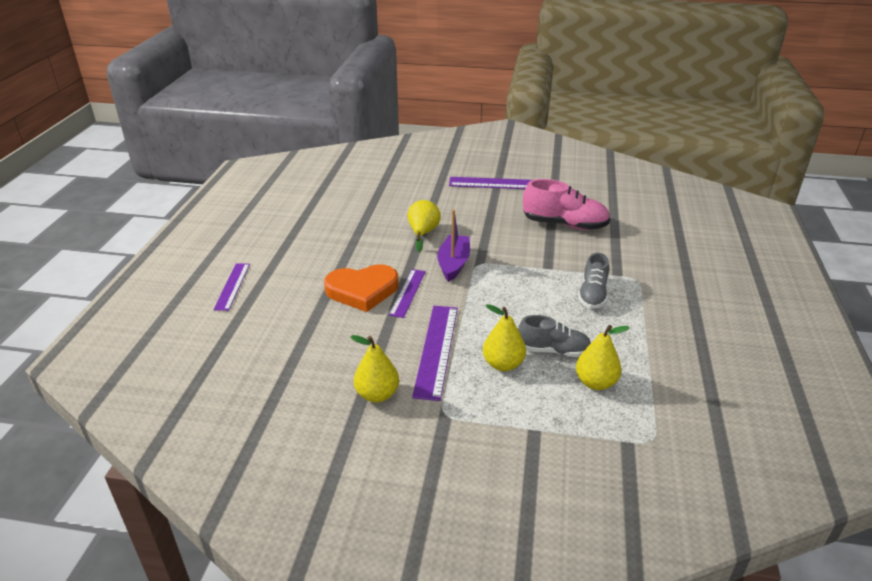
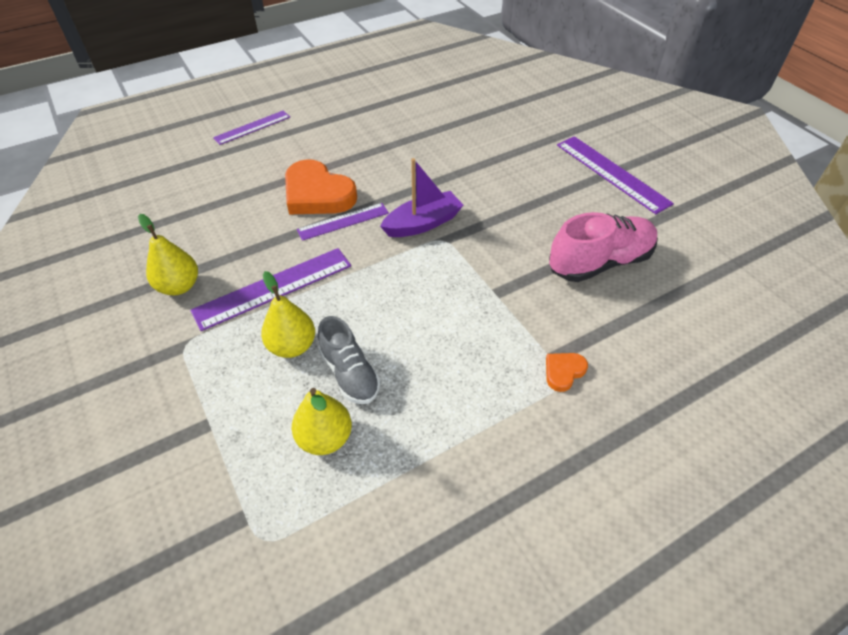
camera: 50 degrees right, 15 degrees up
(423, 233) = (450, 177): yellow pear -> none
(564, 224) = (599, 262): pink shoe -> pink shoe turned 90 degrees counterclockwise
(592, 295) = (486, 355): grey shoe -> none
(631, 276) = (563, 372): none -> orange heart

